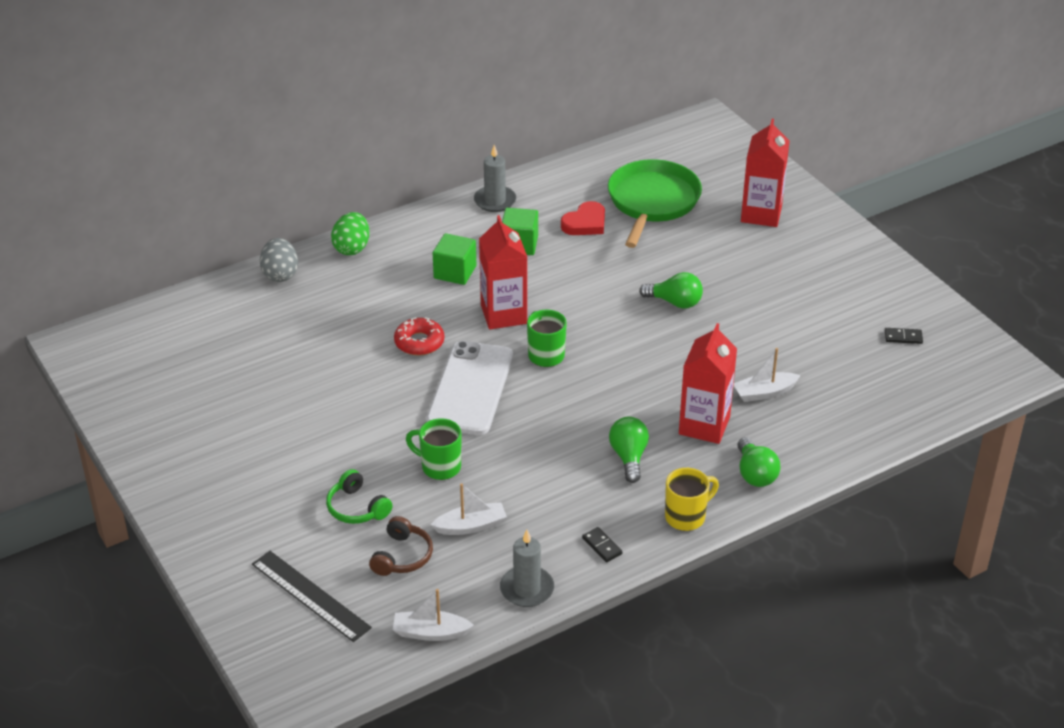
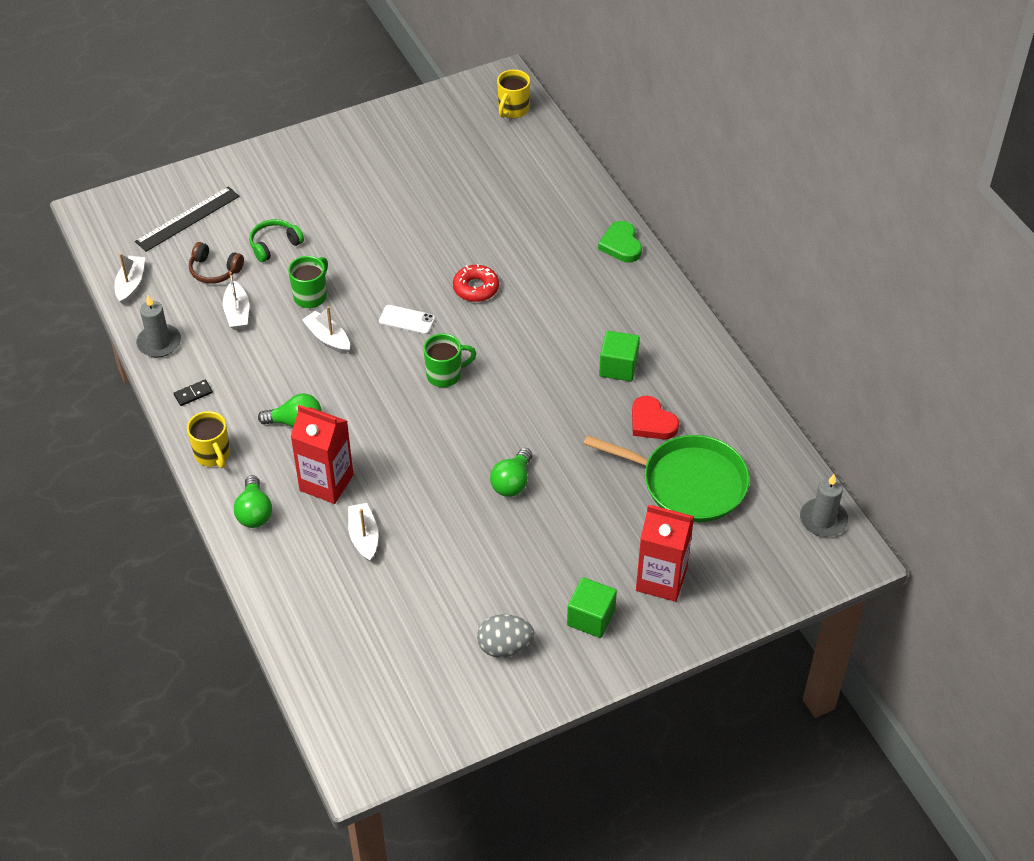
camera: 95 degrees right, 10 degrees up
(130, 333) = (513, 110): none -> yellow mug
(280, 274) = (584, 197): grey egg -> grey egg (505, 647)
(352, 248) = (621, 245): green egg -> green heart
(455, 272) = (577, 316): green cube -> green cube (591, 618)
(470, 388) = (407, 320): white phone -> white phone, size x0.46
(495, 201) = (694, 352): grey candle -> grey candle (823, 520)
(503, 314) = (508, 348): red carton -> none
(504, 446) = (328, 338): none -> white boat
(755, 474) = (254, 512): green light bulb -> green light bulb turned 90 degrees counterclockwise
(903, 337) = (430, 674): black domino -> none

